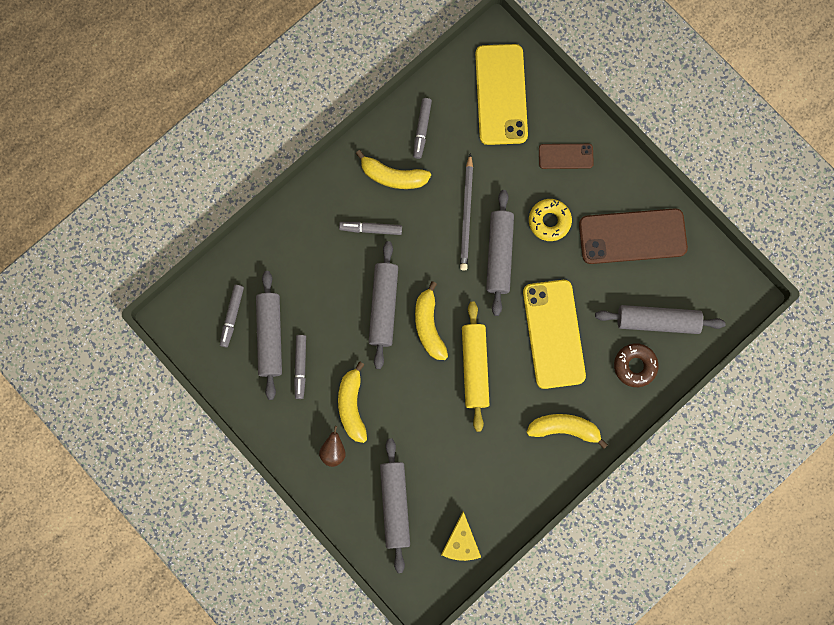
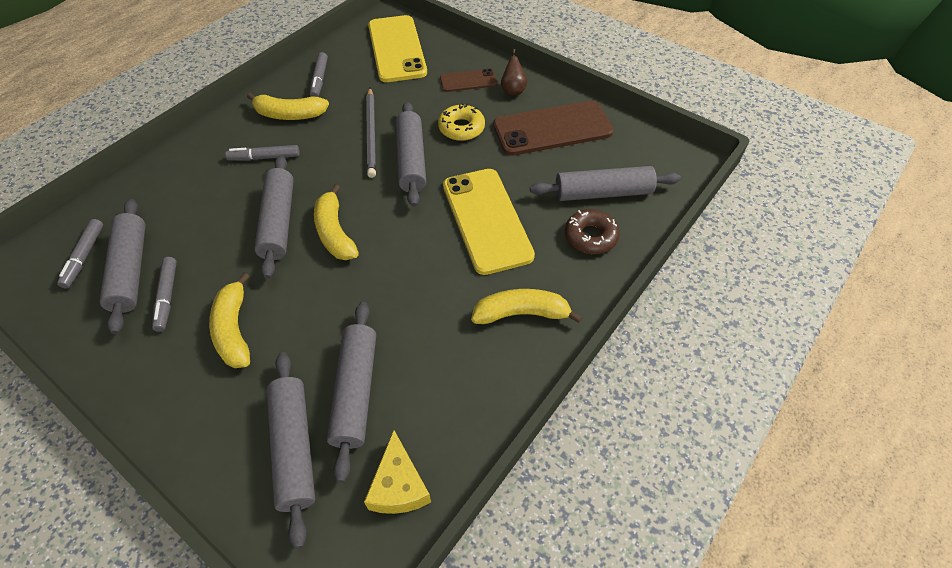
camera: 10 degrees left, 25 degrees down
(333, 451) = (204, 389): brown pear -> brown pear (513, 90)
(437, 471) = (356, 391): none -> grey rolling pin
(475, 367) = (396, 265): yellow rolling pin -> none

